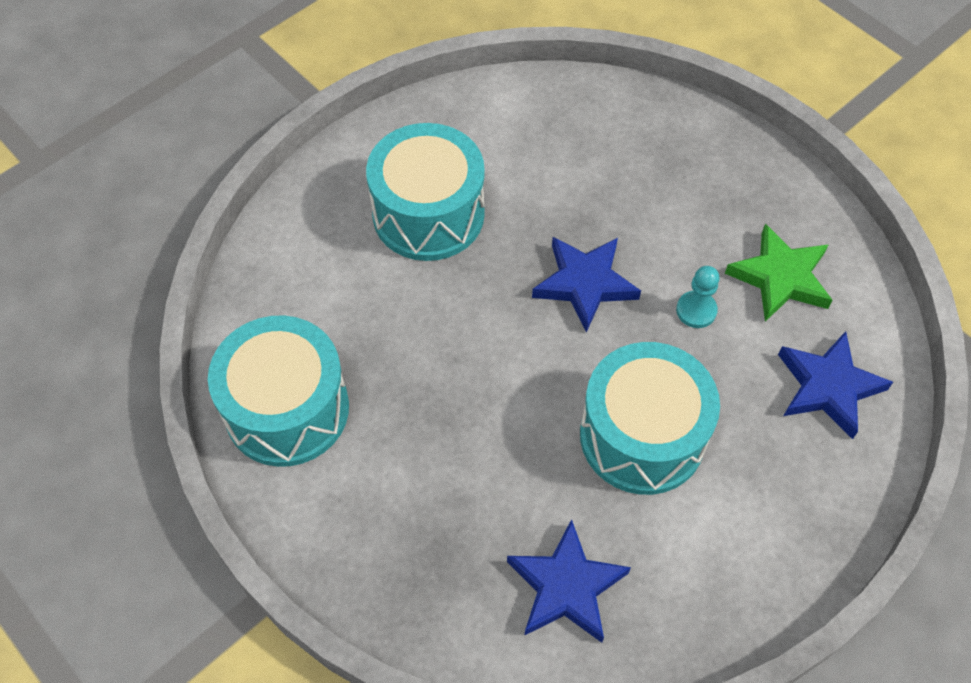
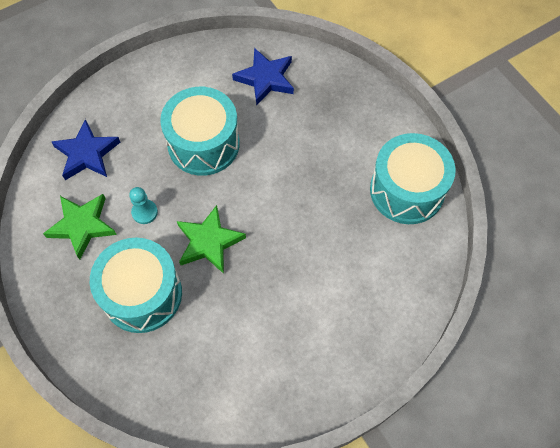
camera: 170 degrees left, 5 degrees up
(428, 214) = (303, 313): turquoise drum -> turquoise drum (142, 294)
(584, 283) = (209, 242): blue star -> green star

